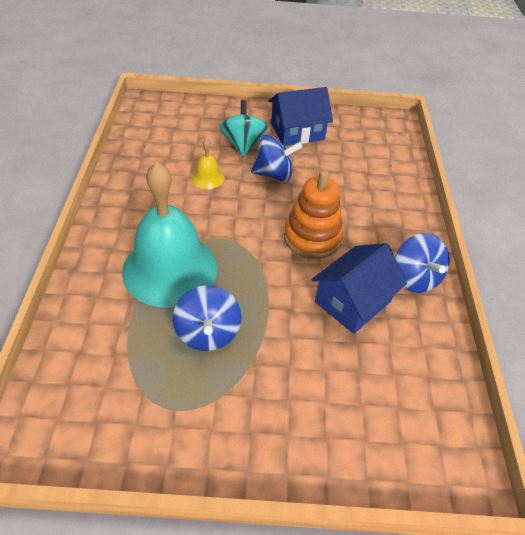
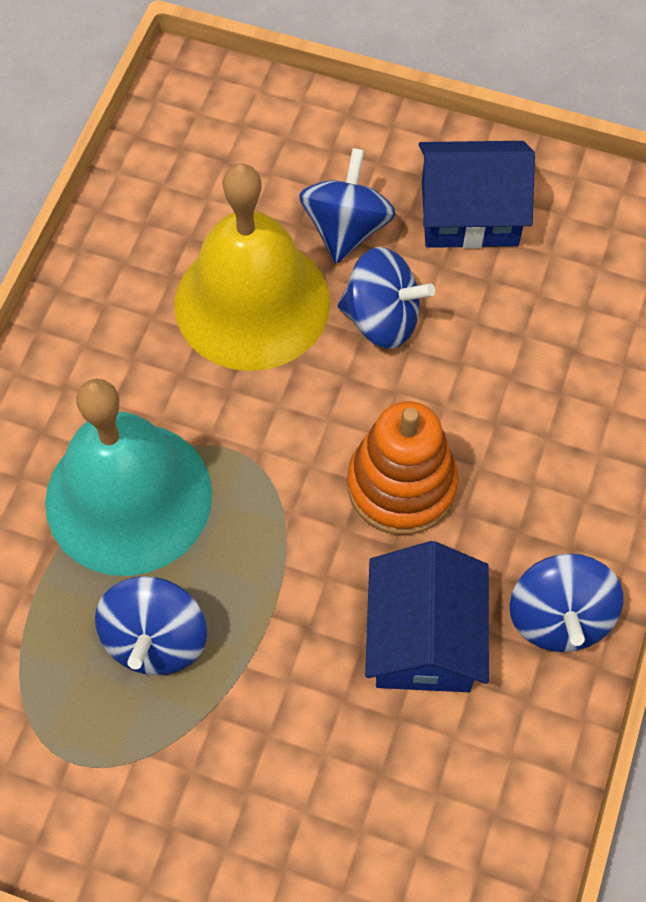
camera: 20 degrees right, 15 degrees up
(207, 178) = (252, 302): yellow bell -> yellow bell, size x2.41
(243, 144) = (346, 229): turquoise spinning top -> blue spinning top
(352, 301) = (423, 638): blue house -> blue house turned 60 degrees counterclockwise

